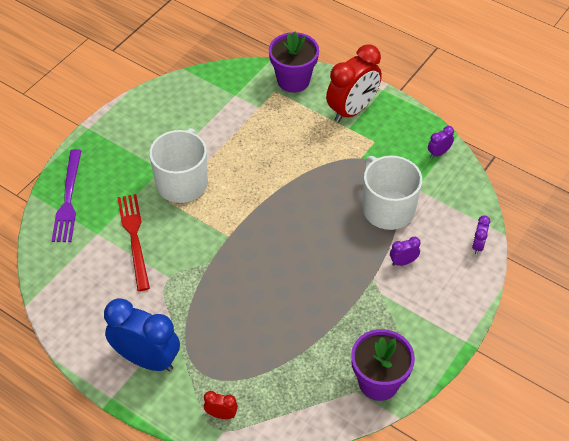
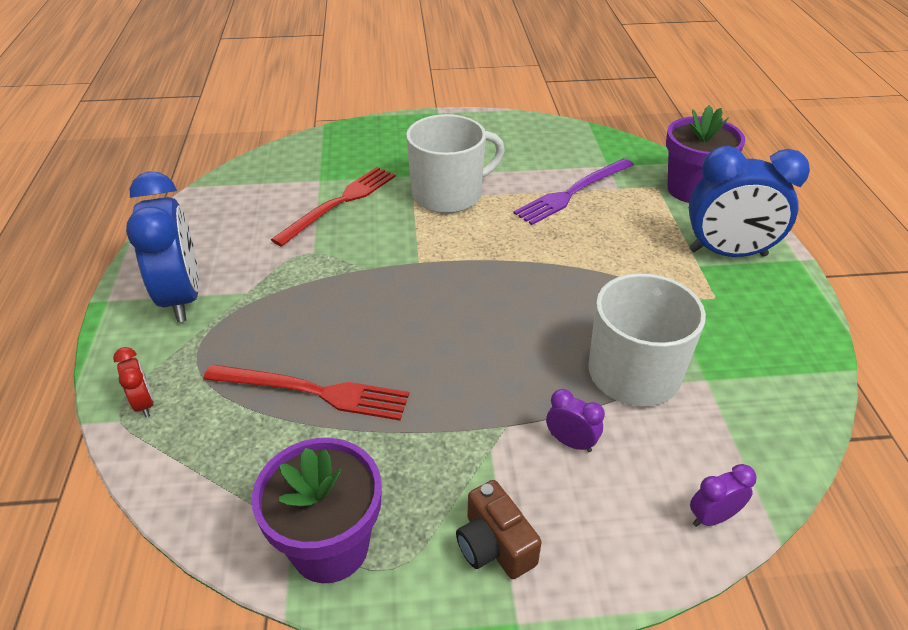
camera: 50 degrees right, 10 degrees down
(68, 199) = (341, 144): purple fork -> purple fork (573, 192)
(282, 338) = (313, 391): none -> red fork
(352, 110) = (727, 253): red clock -> blue clock
(428, 325) = (494, 545): none -> brown camera
(438, 153) = (795, 368): purple clock -> none

